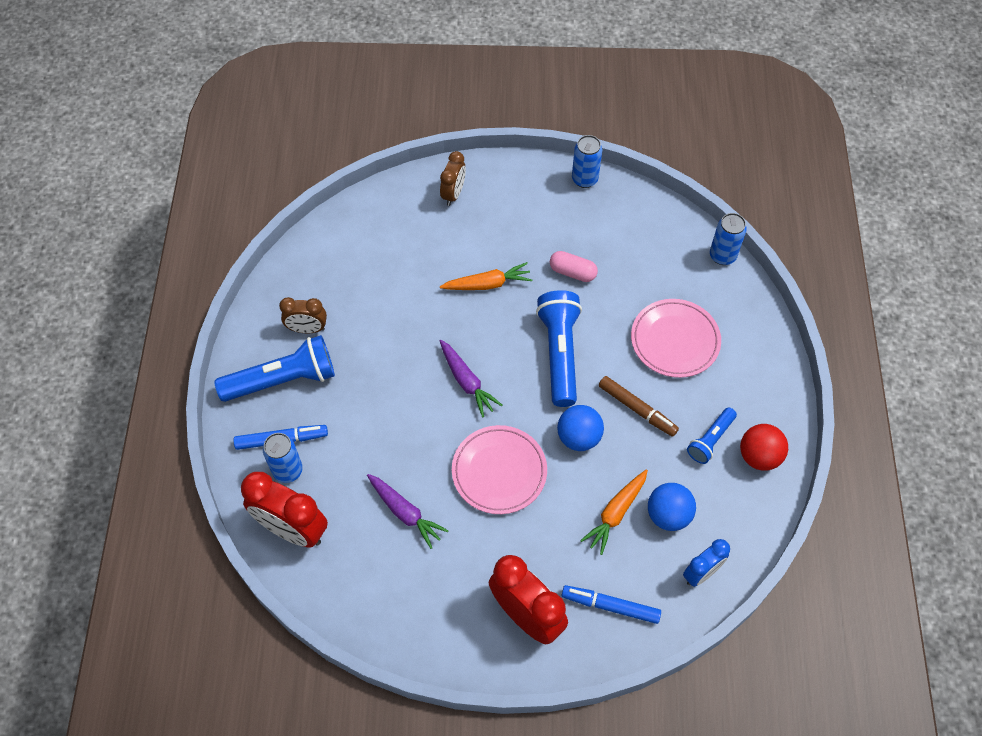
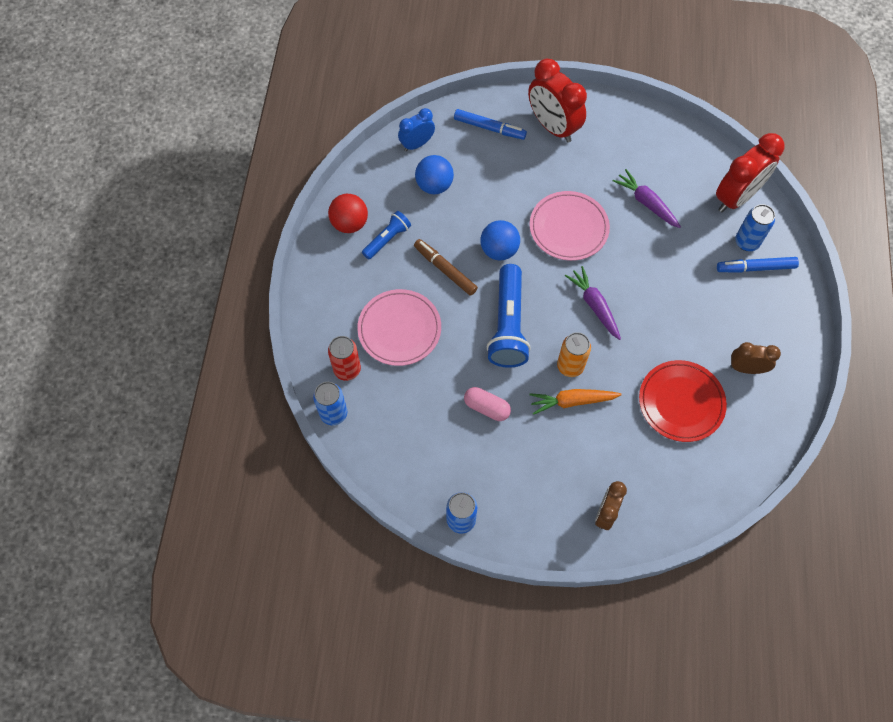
camera: 175 degrees left, 5 degrees up
(283, 380) = (762, 320): blue flashlight -> none
(292, 529) = (736, 197): red clock -> red clock turned 105 degrees clockwise
(378, 291) = (681, 402): none -> red plate
(491, 317) = (570, 366): none -> orange can
(615, 513) = (476, 189): orange carrot -> none
(720, 297) = (347, 369): none -> red can

